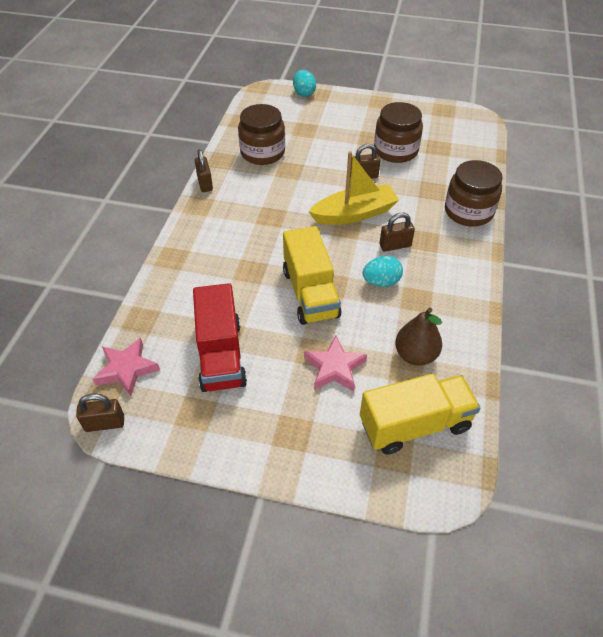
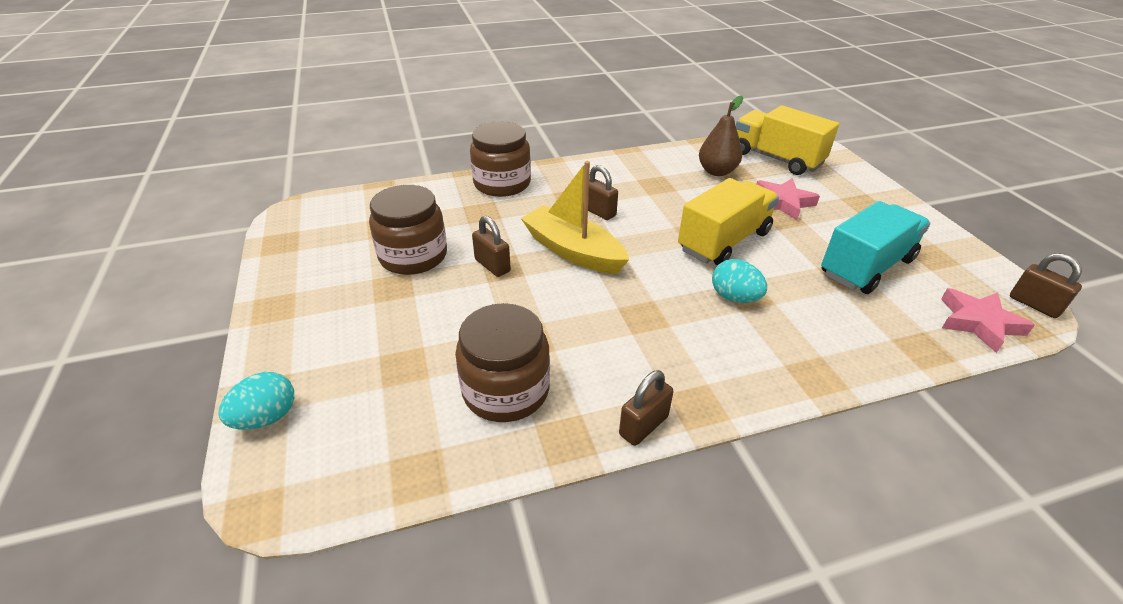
camera: 120 degrees left, 10 degrees down
(221, 355) = (866, 267): red truck -> turquoise truck
(381, 282) = (658, 206): turquoise egg -> turquoise egg (734, 297)

